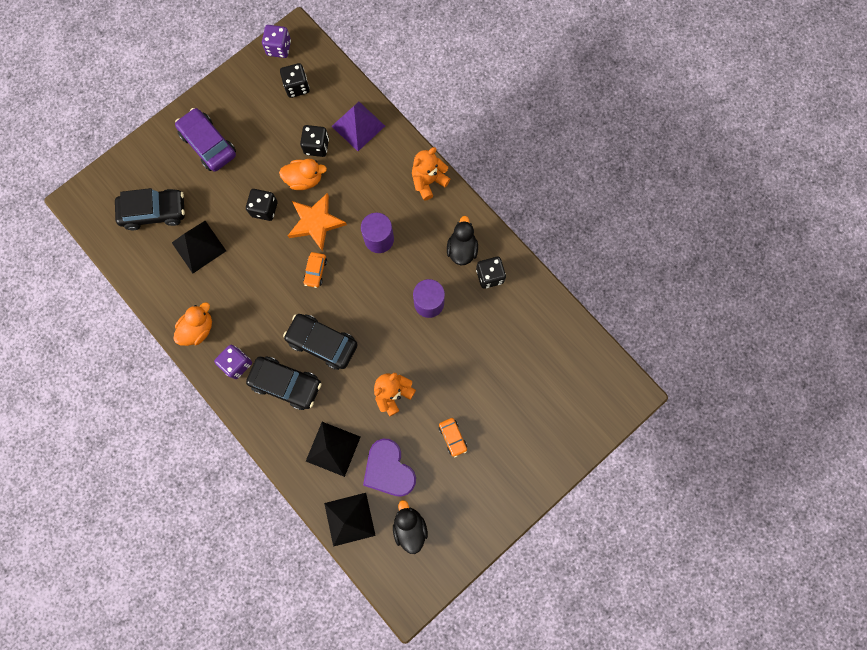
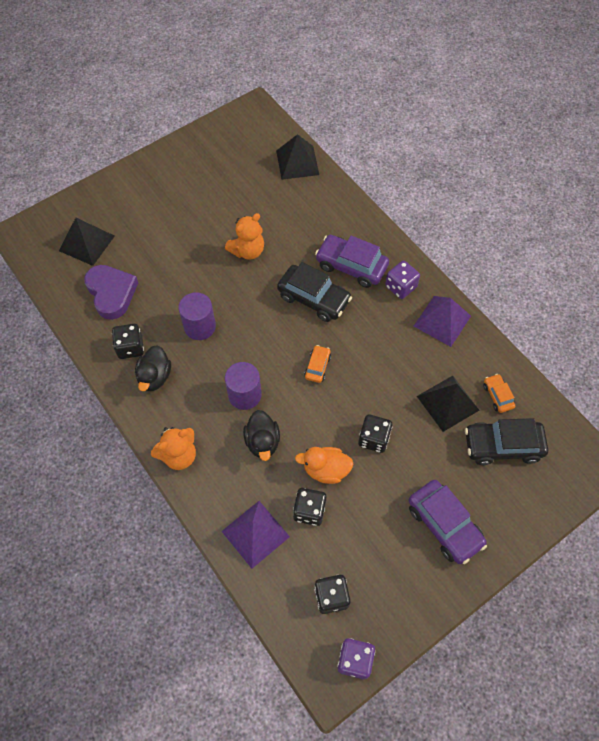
camera: 175 degrees left, 15 degrees down
(198, 329) = (442, 320): orange duck -> purple pyramid
(286, 384) = (351, 266): black car -> purple car
(316, 222) = (315, 419): orange star -> none
(333, 448) = (308, 212): black pyramid -> black pyramid (86, 243)
(389, 469) = (258, 194): purple heart -> purple heart (111, 293)
(409, 527) = (245, 154): black duck -> black duck (262, 442)
(452, 437) = (196, 213): orange car -> orange car (497, 396)

